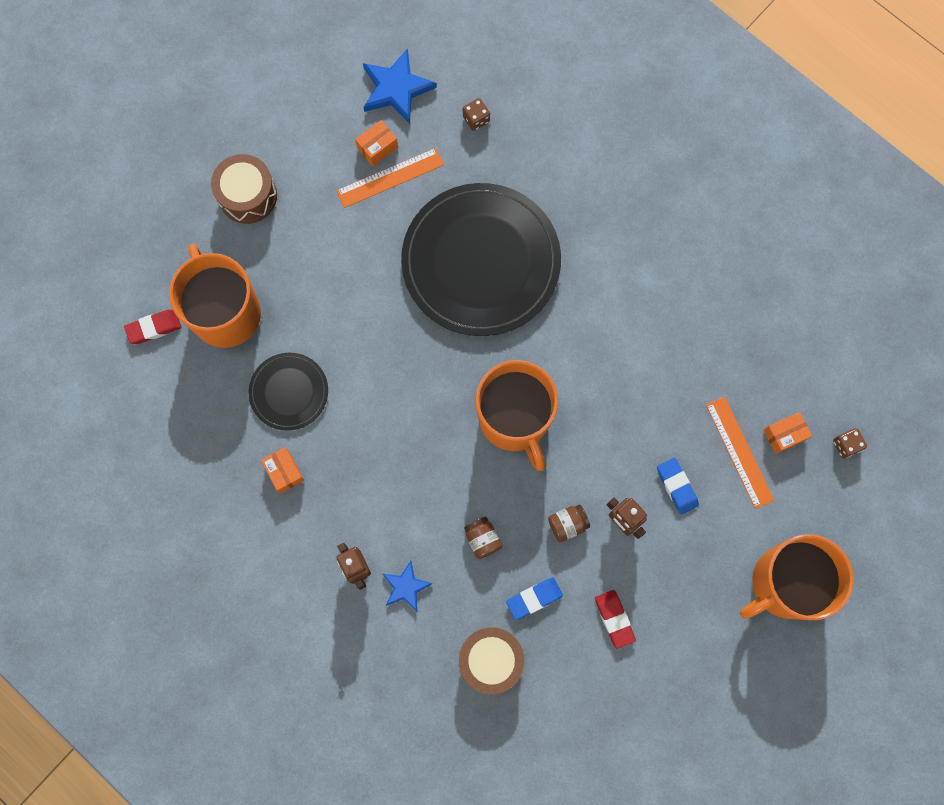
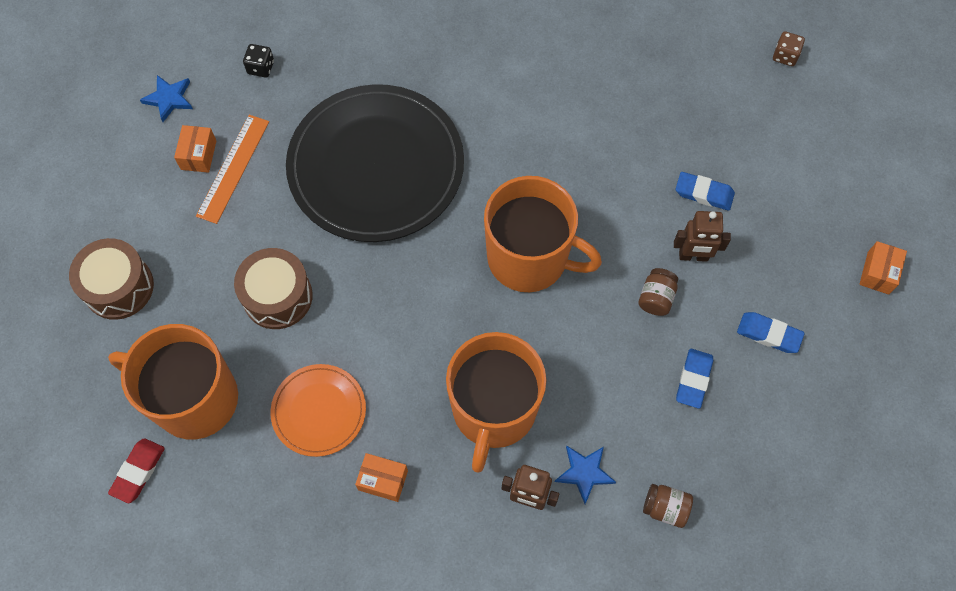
camera: 45 degrees left, 10 degrees down
(289, 392) = (319, 411): black plate -> orange plate
(396, 89) = (169, 99): blue star -> blue star, size x0.61
(476, 119) = (261, 67): brown dice -> black dice
(482, 539) = (604, 373): brown jar -> brown jar (665, 508)
(491, 660) = (714, 462): brown drum -> brown drum (277, 296)
(614, 619) = (769, 334): red eraser -> blue eraser
(739, 452) = (719, 128): orange ruler -> none
(784, 435) = (736, 87): orange box -> orange box (878, 273)
(785, 583) = (855, 188): orange mug -> orange mug (493, 410)

